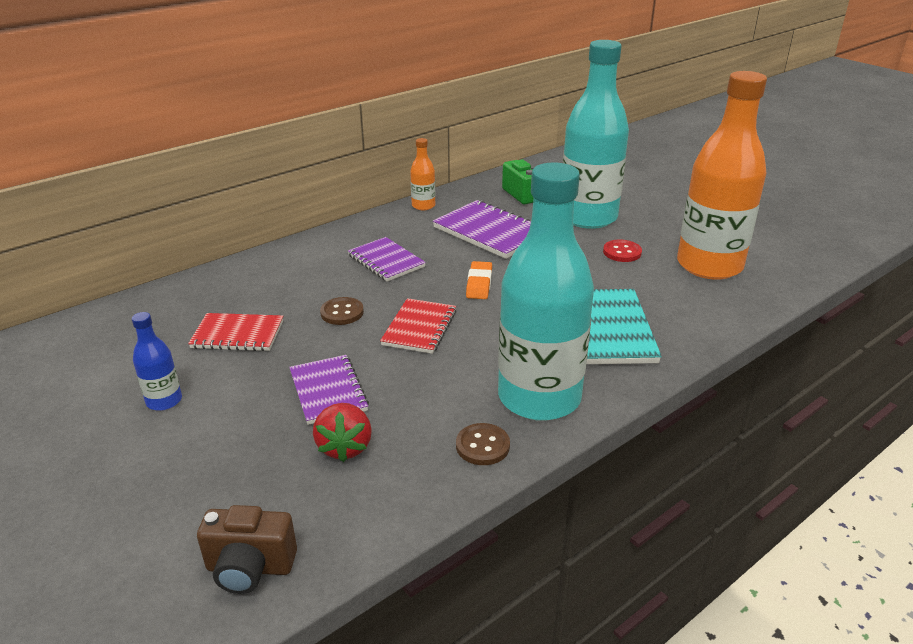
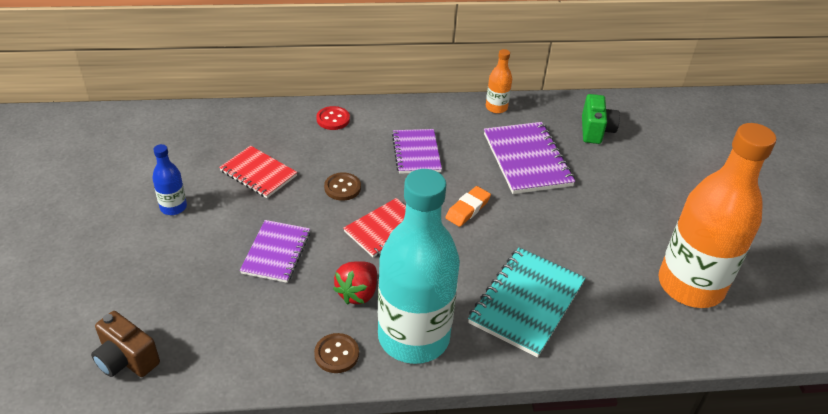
camera: 30 degrees right, 10 degrees up
(345, 447) = (249, 304): red strawberry -> red strawberry (357, 293)
(588, 217) = (630, 181): turquoise bottle -> none
(622, 252) = (622, 233): red button -> red button (333, 119)

